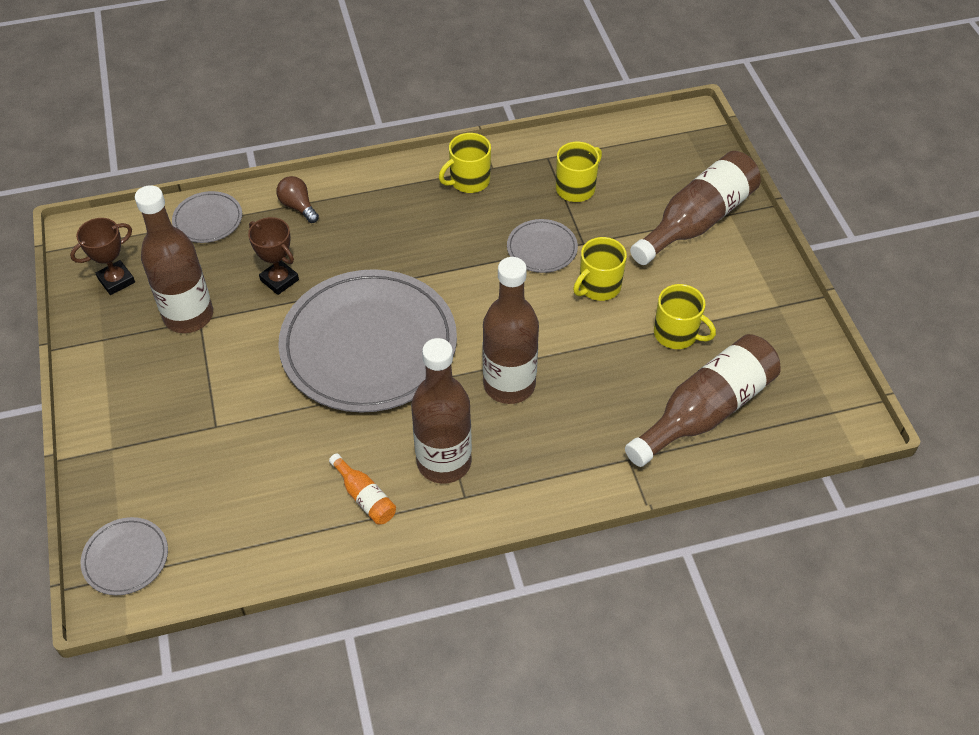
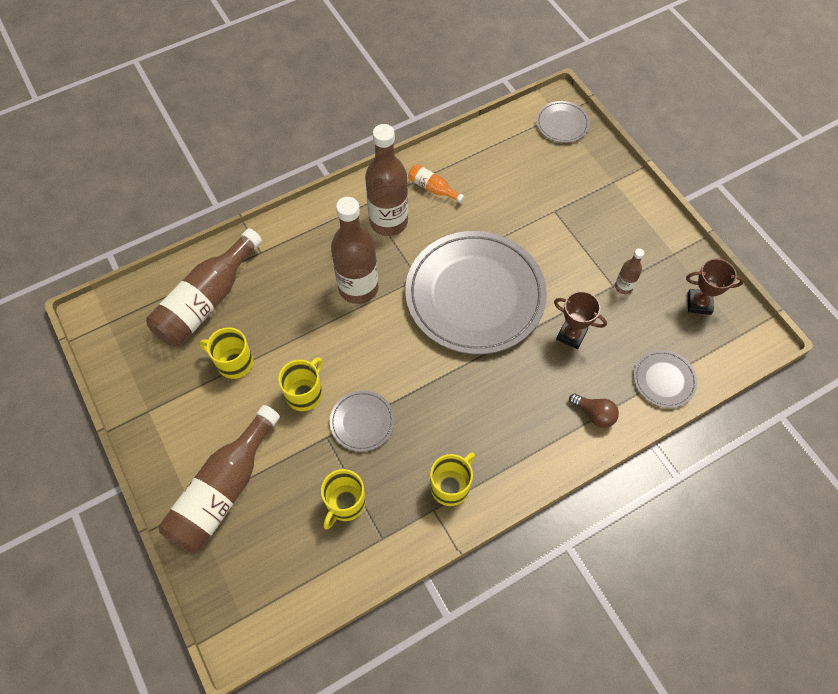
camera: 165 degrees right, 10 degrees up
(116, 280) = (699, 303): brown trophy -> brown trophy turned 60 degrees clockwise
(188, 316) = (623, 287): brown bottle -> brown bottle, size x0.46

